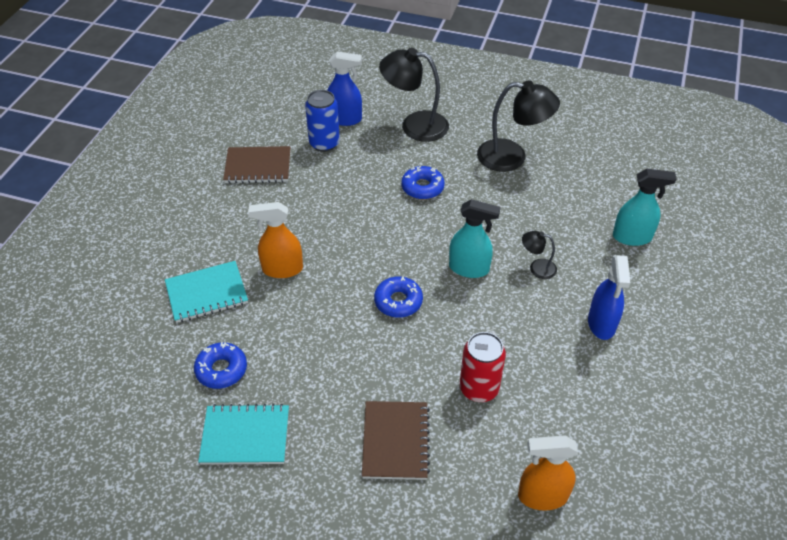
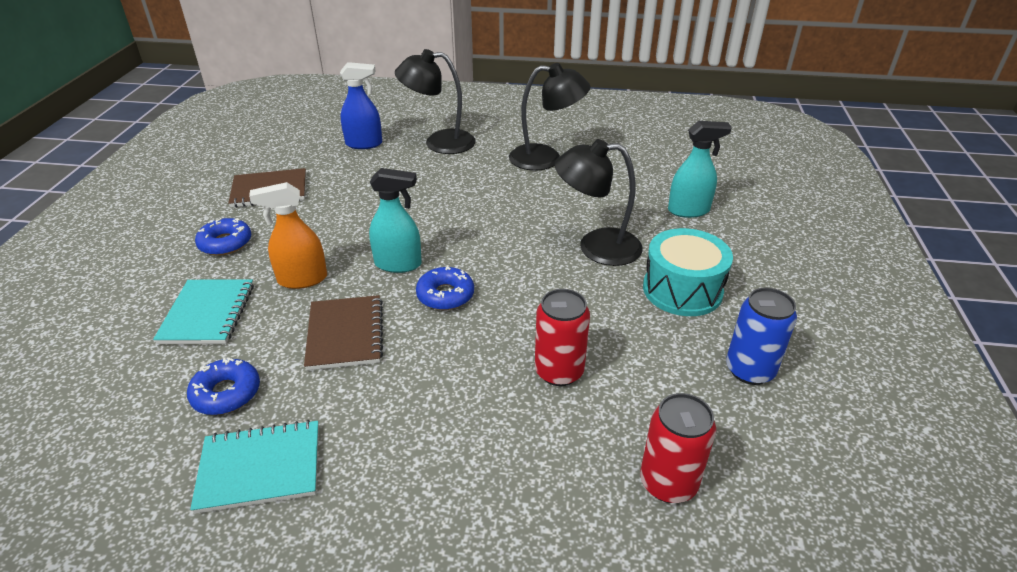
camera: 10 degrees left, 10 degrees down
(207, 293) = (208, 314): turquoise notebook -> turquoise notebook turned 60 degrees counterclockwise
(324, 143) = (343, 165): blue can -> blue can (749, 370)
(395, 441) = (465, 445): brown notebook -> brown notebook (345, 334)
(422, 187) = (456, 191): blue donut -> blue donut (225, 243)
(469, 268) = (521, 255): turquoise spray bottle -> turquoise spray bottle (398, 264)
(537, 268) = (596, 247): black lamp -> black lamp, size x2.05
(542, 496) = (668, 483): orange spray bottle -> red can
(601, 324) = (682, 290): blue spray bottle -> turquoise drum

